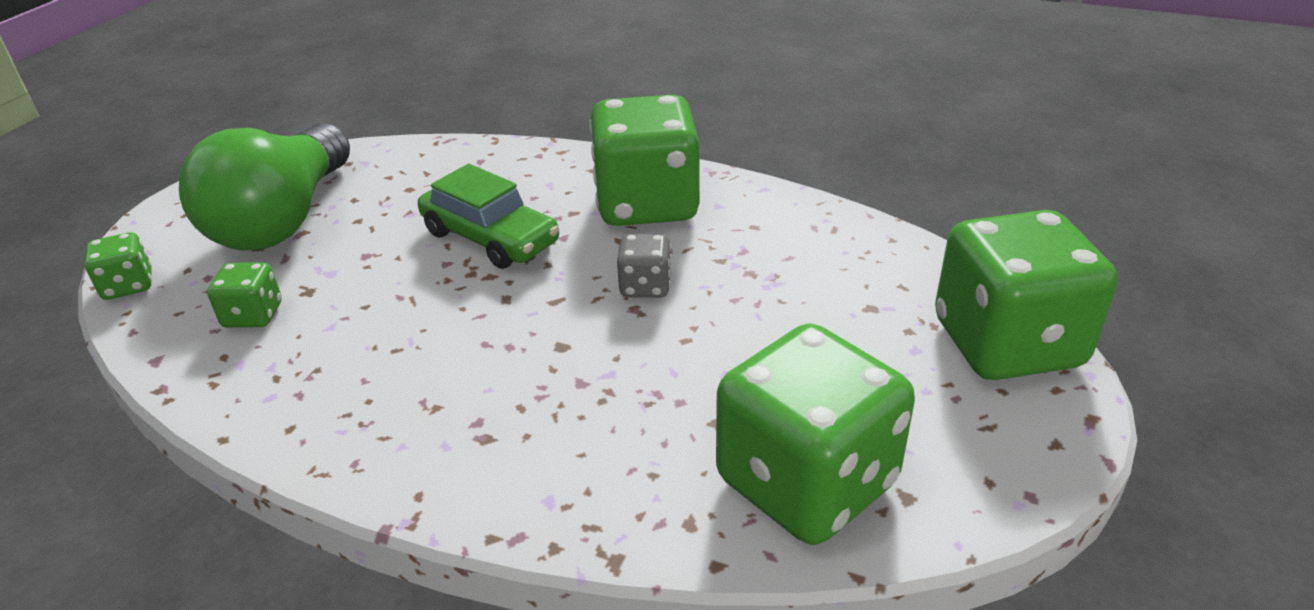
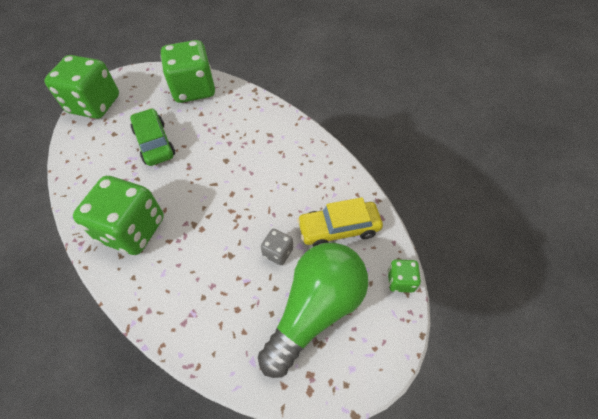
camera: 155 degrees left, 20 degrees up
(253, 315) = (339, 229): green dice -> yellow car
(490, 238) = (217, 238): green car -> green car (154, 143)
(645, 286) = (176, 176): grey dice -> grey dice (278, 252)

